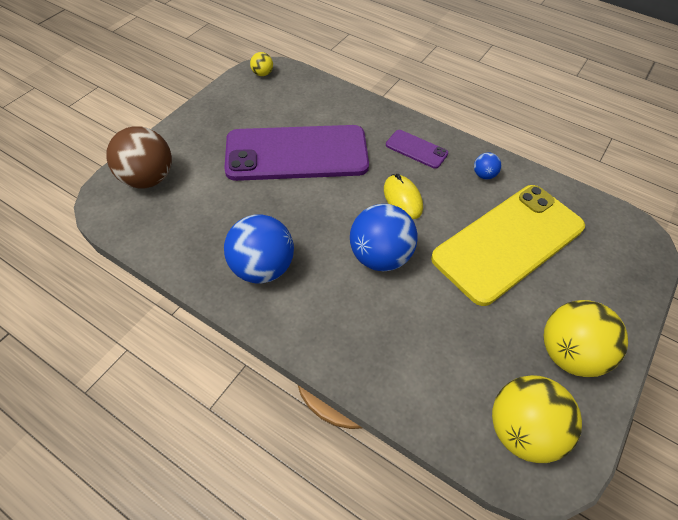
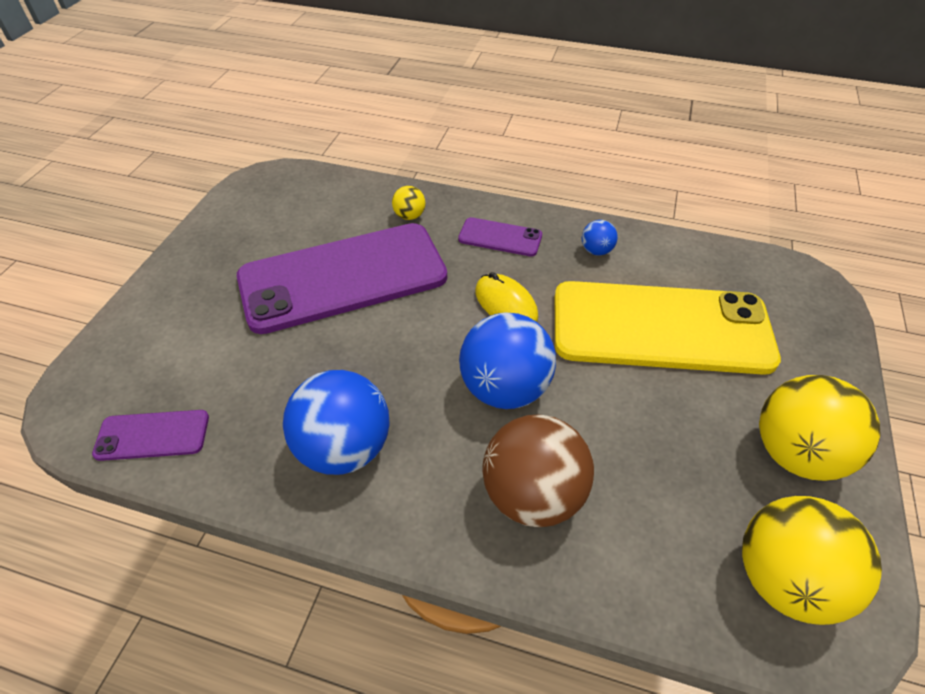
camera: 15 degrees left, 5 degrees down
(148, 179) = (133, 361): brown ball -> brown ball (532, 494)
(148, 229) = (152, 435): none -> purple phone
(262, 74) = (262, 184): yellow ball -> yellow ball (409, 216)
(508, 242) = (660, 328): yellow phone -> yellow phone turned 60 degrees clockwise

